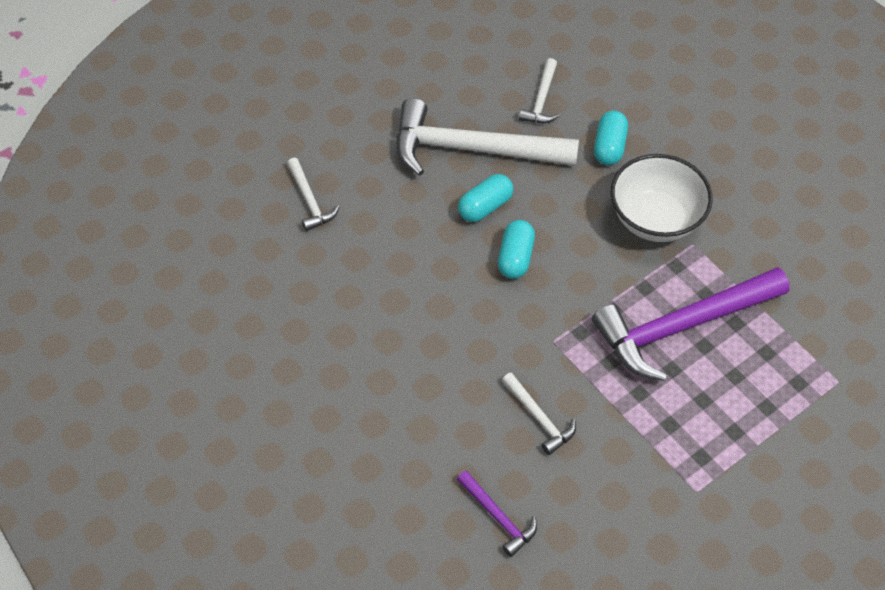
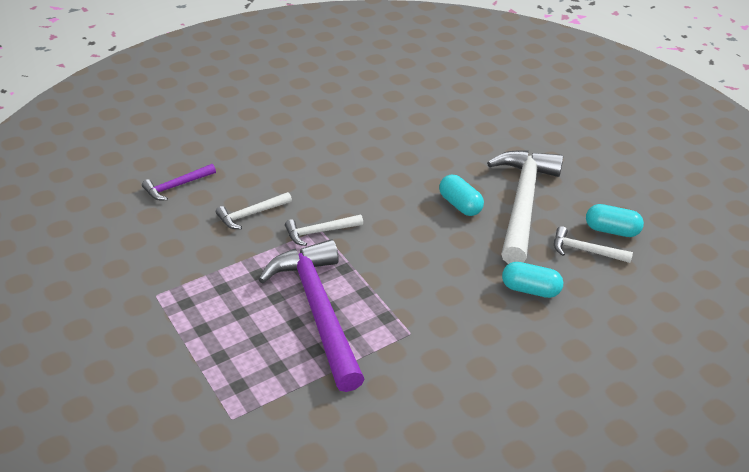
camera: 95 degrees right, 15 degrees down
(309, 201) = (468, 119): white hammer -> white hammer (319, 232)
(515, 258) = (406, 217): turquoise capsule -> turquoise capsule (611, 230)
(655, 219) = (441, 310): white bowl -> none

